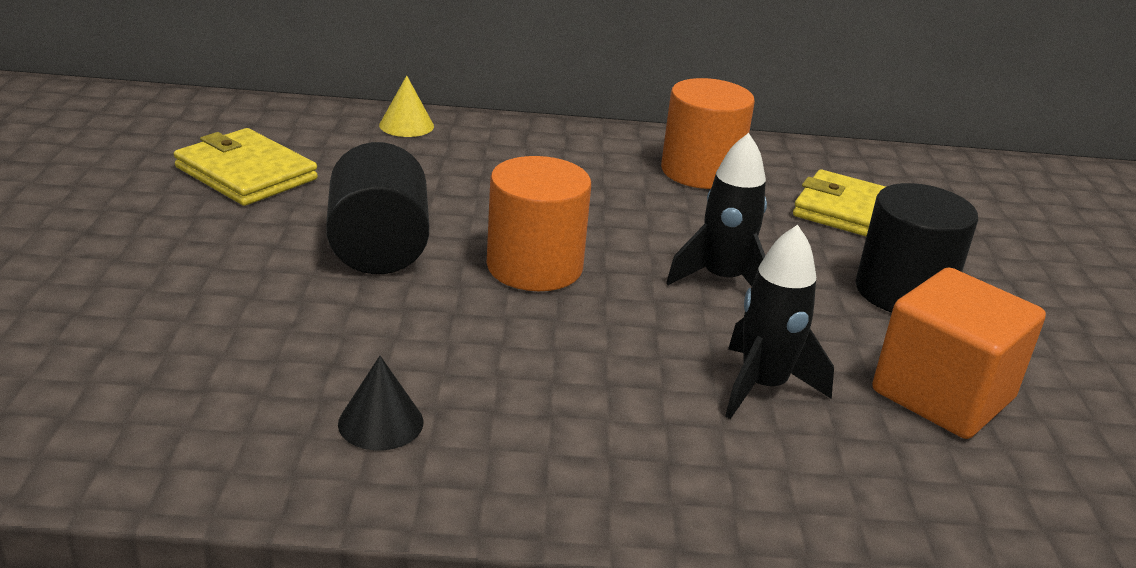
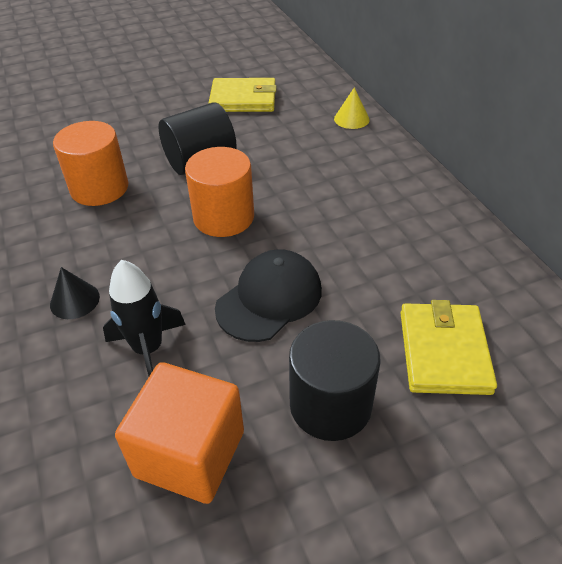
camera: 70 degrees right, 15 degrees up
(246, 173) = (243, 99): yellow wallet -> yellow wallet turned 75 degrees clockwise
(381, 422) = (47, 218): black cone -> black cone (74, 300)
(700, 171) = (424, 248): orange cylinder -> orange cylinder (99, 188)
(722, 280) = (269, 298): black rocket -> black cap

